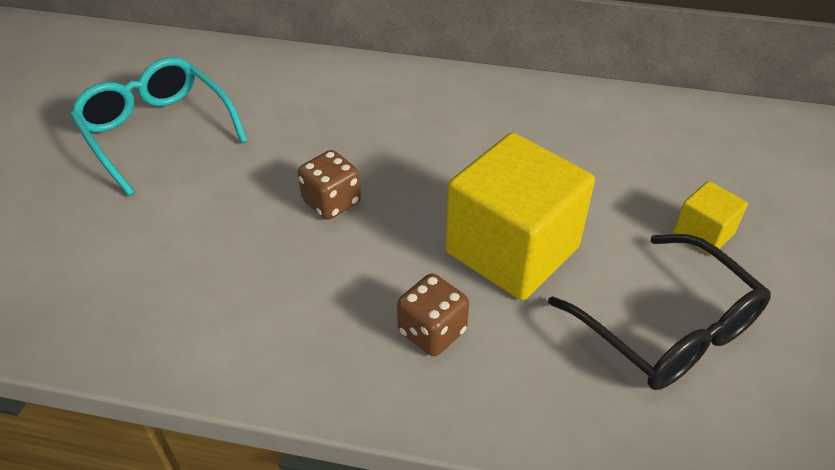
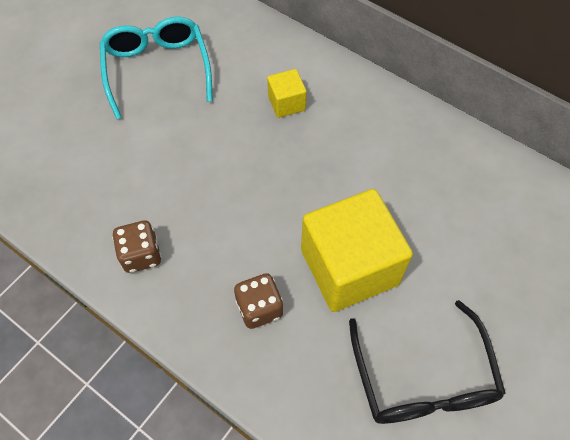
camera: 25 degrees right, 15 degrees up
(331, 202) = (245, 176): brown dice -> brown dice (141, 255)
(703, 233) = (501, 313): yellow cube -> yellow cube (286, 103)

